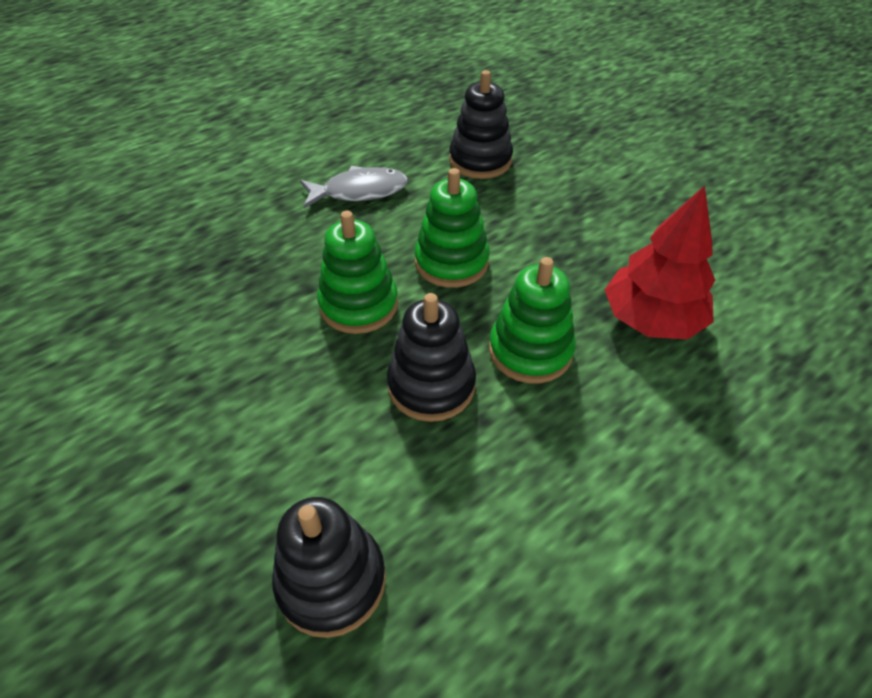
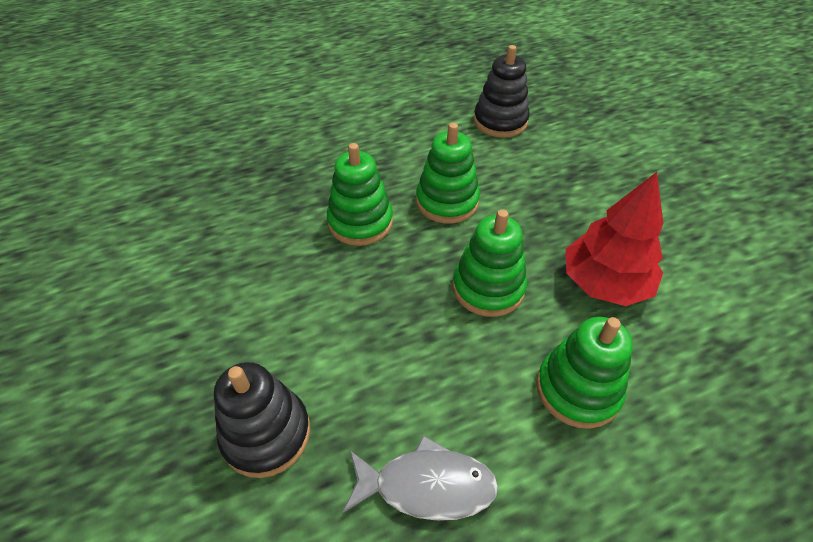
camera: 15 degrees right, 0 degrees up
(359, 191) = (391, 131): grey fish -> grey fish (426, 485)
(431, 385) = (396, 299): black stacking toy -> none
(662, 441) = (577, 389): none -> green stacking toy

